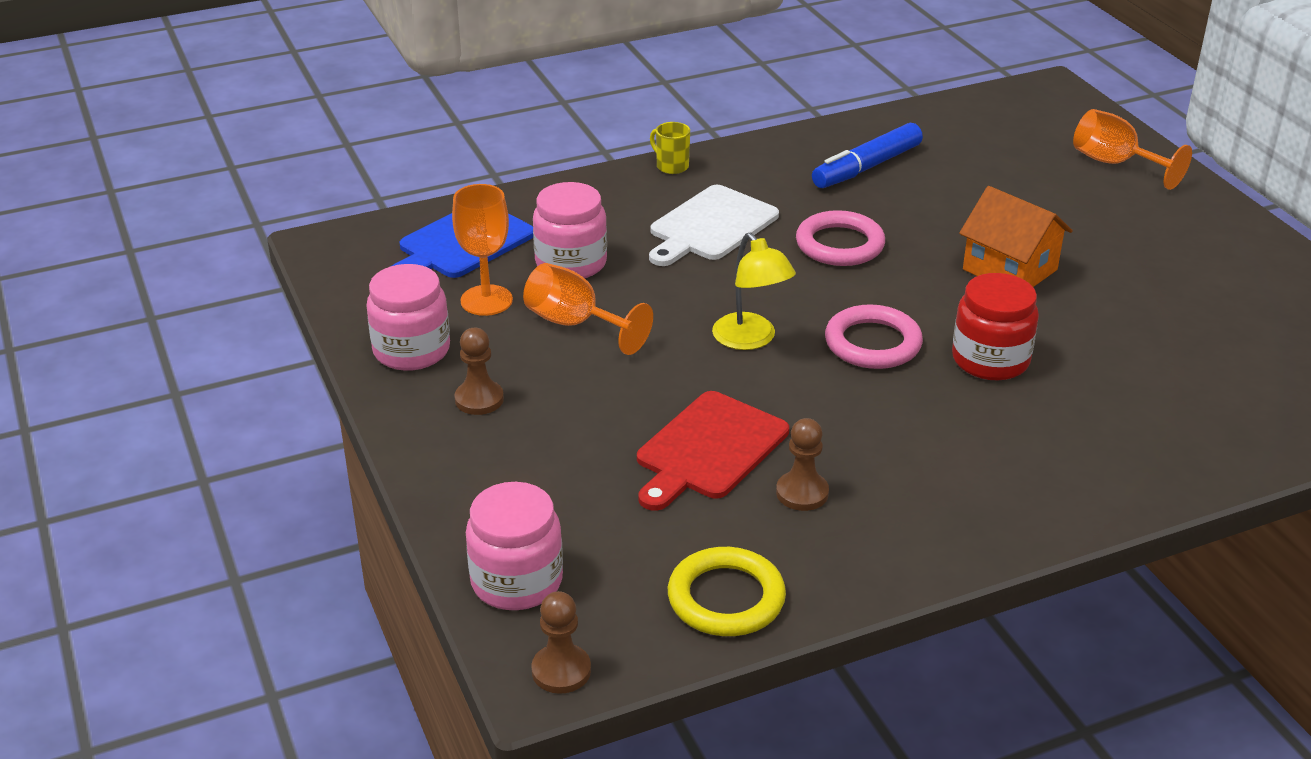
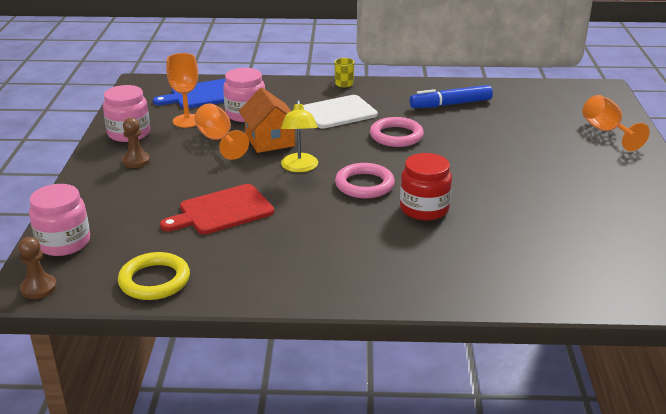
camera: 25 degrees right, 5 degrees down
(802, 493) = (248, 244): brown pawn -> none
(1009, 269) = (483, 168): orange house -> orange house (270, 140)

